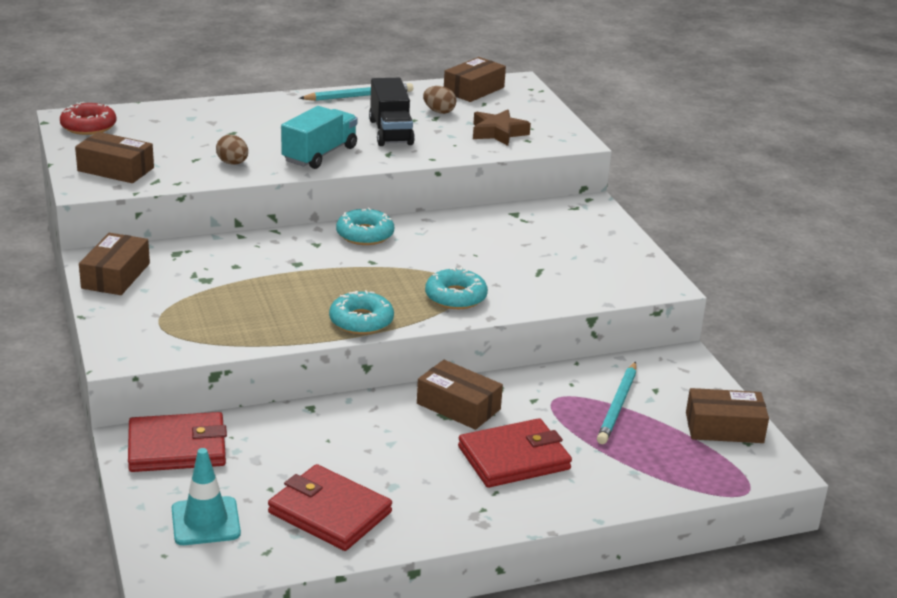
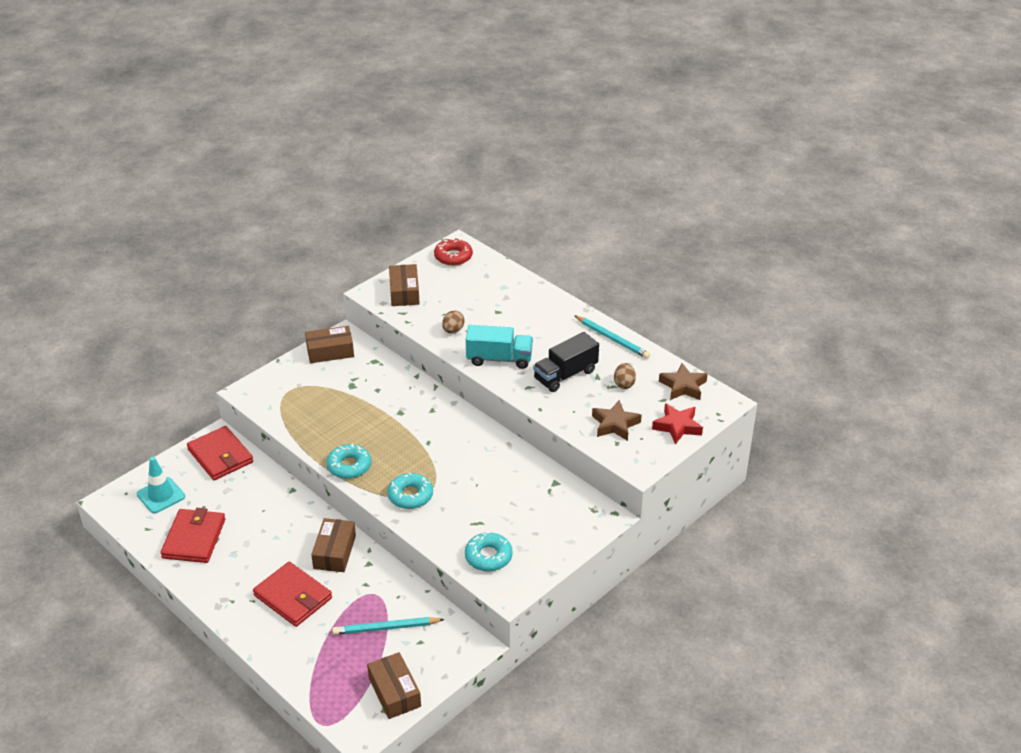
camera: 65 degrees right, 10 degrees up
(365, 234) = (462, 425): turquoise donut -> turquoise donut (488, 556)
(474, 90) = (683, 386): brown box -> brown star
(531, 109) = (677, 426): none -> red star

